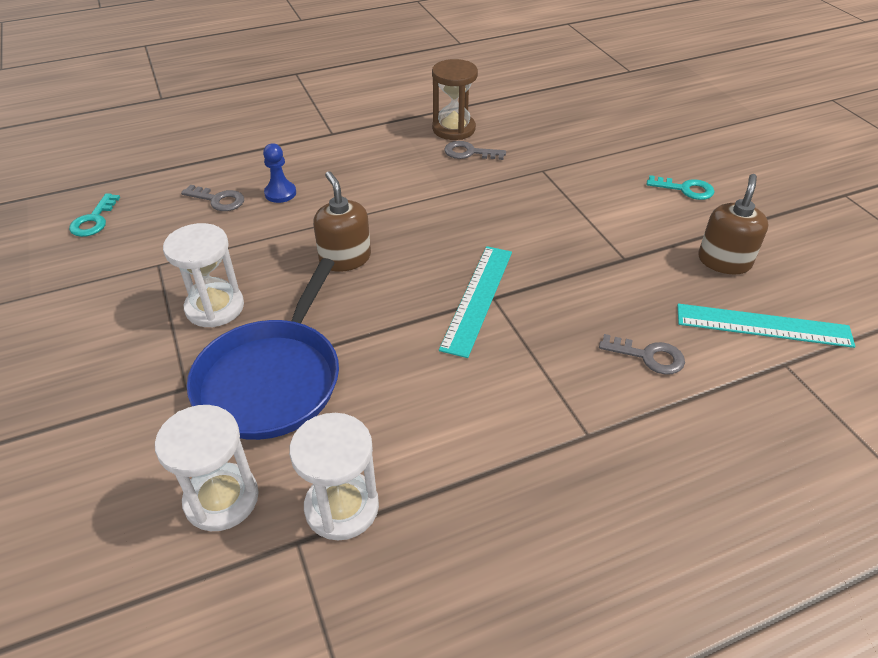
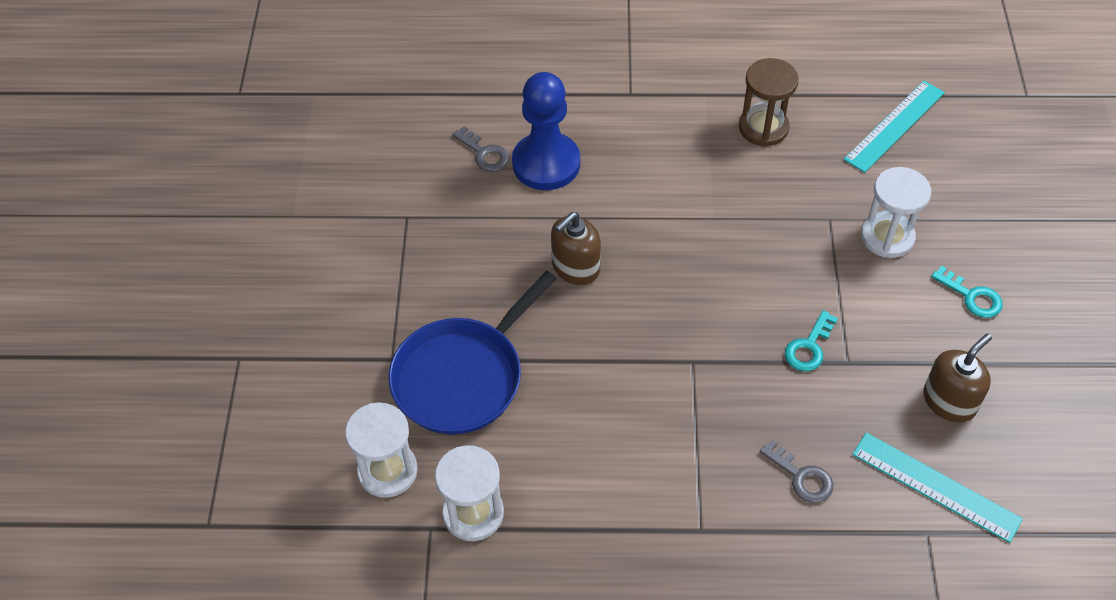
camera: 25 degrees right, 10 degrees up
(94, 220) = (365, 143): turquoise key -> turquoise key (809, 347)
(215, 307) = (440, 284): white hourglass -> white hourglass (887, 237)
(280, 193) = (546, 163): blue pawn -> blue pawn, size x2.08
(345, 258) = (575, 267): brown soap dispenser -> brown soap dispenser turned 135 degrees counterclockwise
(469, 152) = (762, 168): grey key -> none
(477, 298) = (677, 357): turquoise ruler -> turquoise ruler (894, 126)

